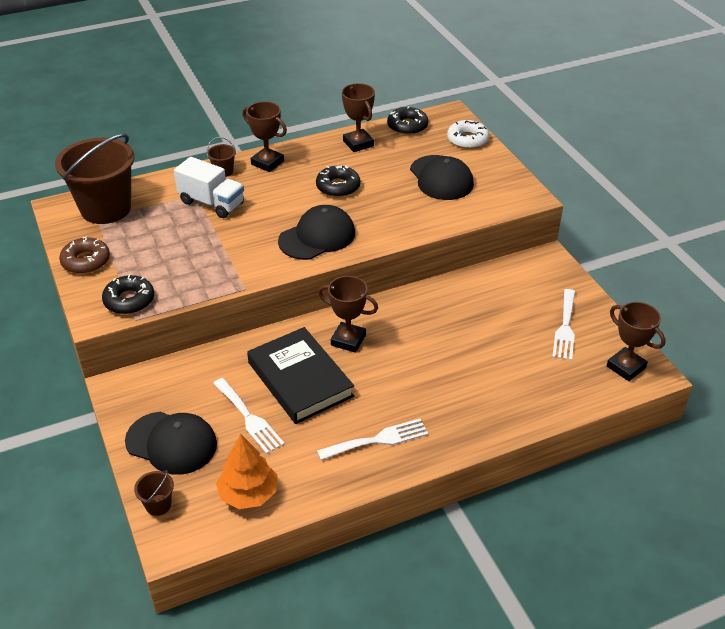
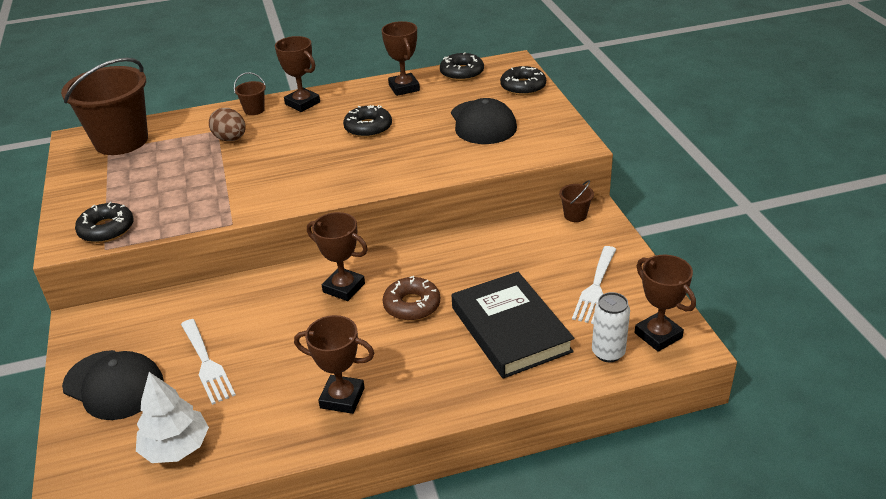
camera: 10 degrees right, 5 degrees down
(86, 261) = (79, 189): brown donut -> brown donut (412, 305)
(158, 505) = (73, 452): brown bucket -> brown bucket (575, 215)
(212, 203) = (230, 139): white truck -> brown egg
(248, 493) = (176, 447): orange tree -> white tree
(300, 379) = (277, 326): black book -> black book (510, 329)
(317, 237) = (328, 175): black cap -> none
(378, 440) = (342, 398): white fork -> brown trophy
(467, 139) = (523, 87): white donut -> black donut
(588, 385) = (608, 353): none -> white can

